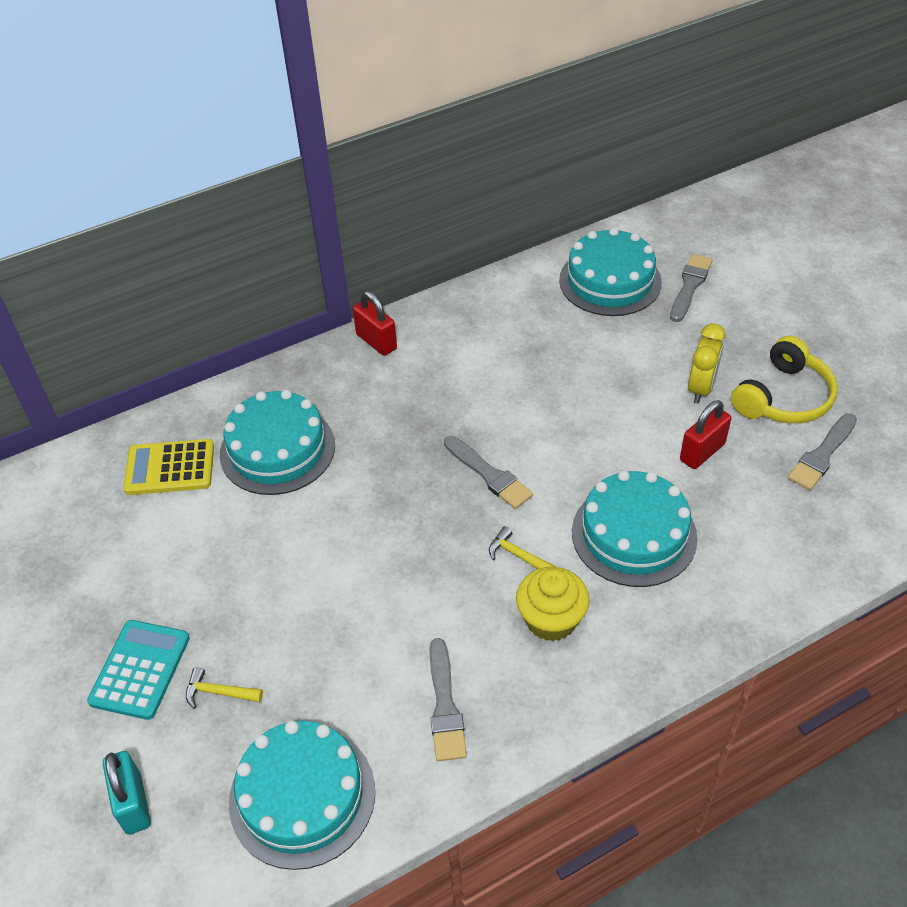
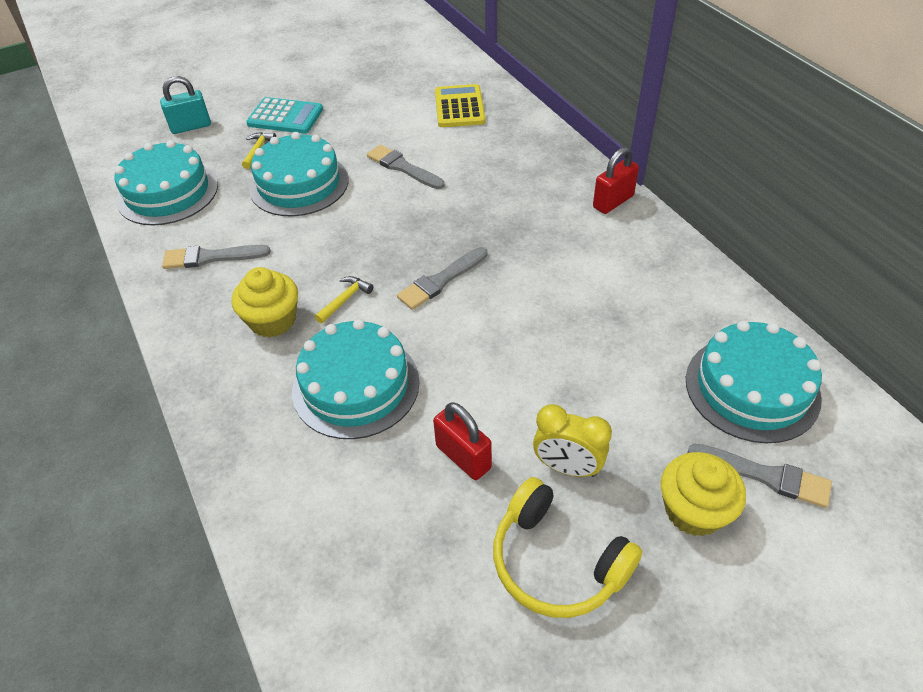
camera: 90 degrees right, 0 degrees up
(277, 449) = (476, 155): turquoise cake -> turquoise cake (299, 184)
(725, 324) = (693, 510): none -> yellow cupcake
(822, 455) = (454, 592): grey brush -> grey brush (403, 167)

